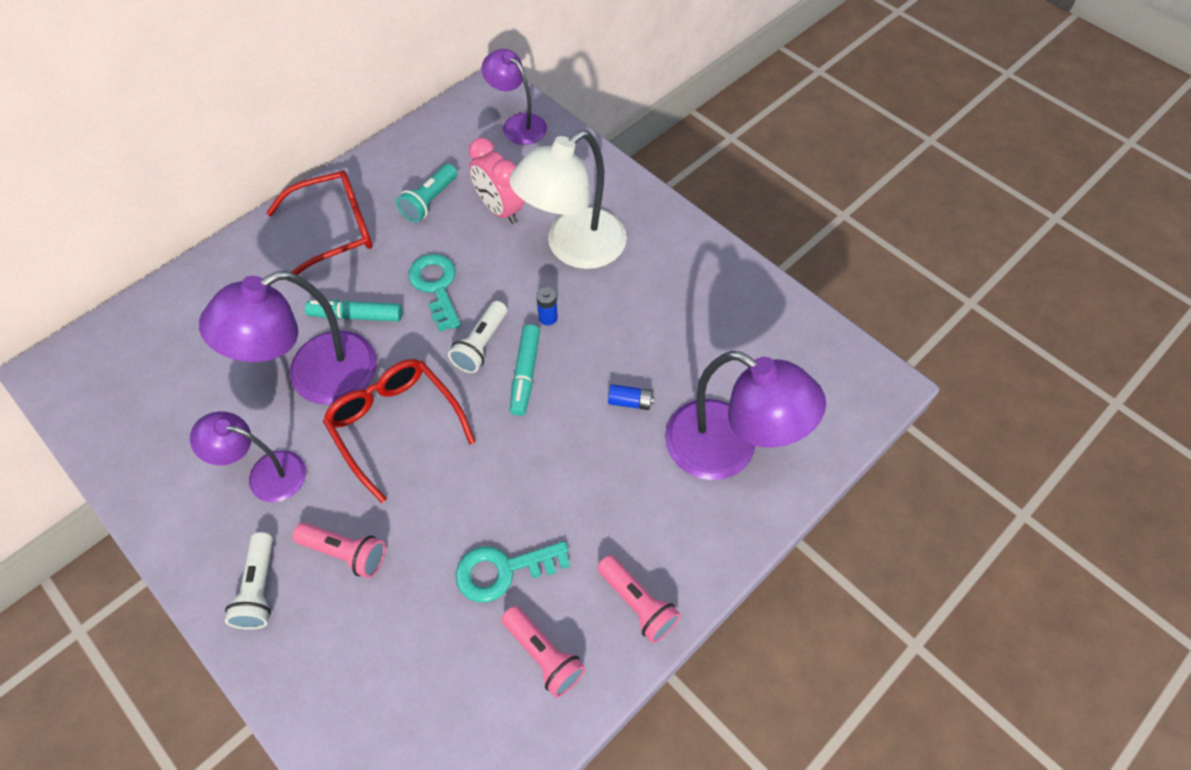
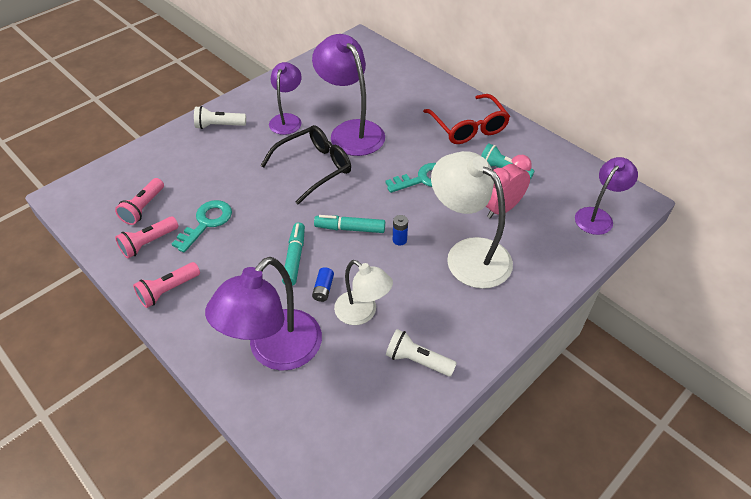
camera: 90 degrees right, 10 degrees down
(345, 552) = (233, 155): pink flashlight -> pink flashlight (143, 208)
(356, 316) = (398, 144): turquoise marker -> turquoise marker (295, 258)
(395, 425) = (314, 168): red glasses -> black glasses
(481, 345) = (375, 204): white flashlight -> white flashlight (417, 360)
(503, 570) = (207, 222): turquoise key -> turquoise key turned 45 degrees clockwise
(666, 358) = (362, 313): none -> white lamp

